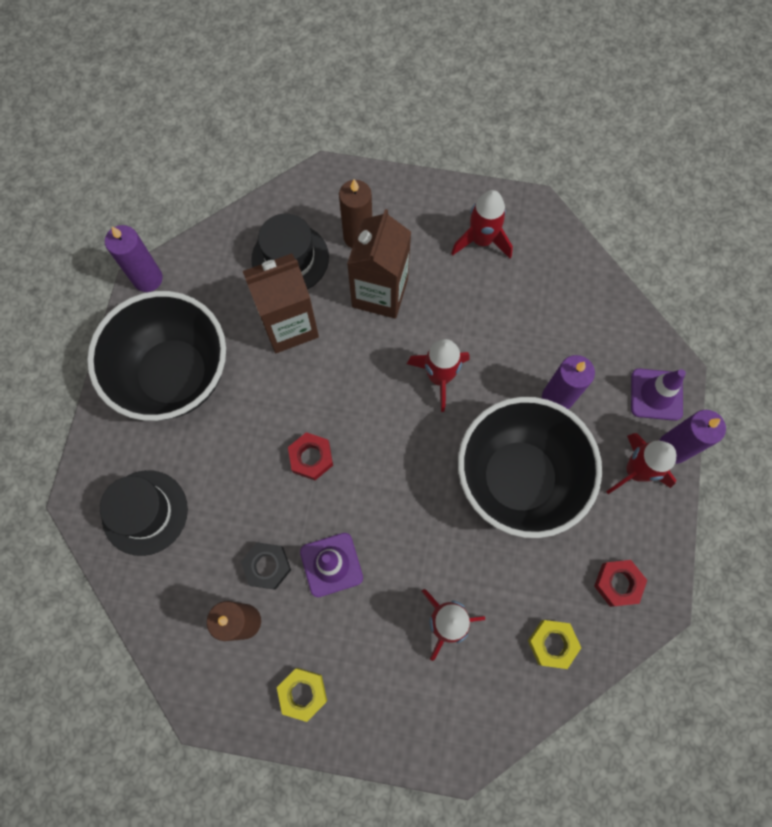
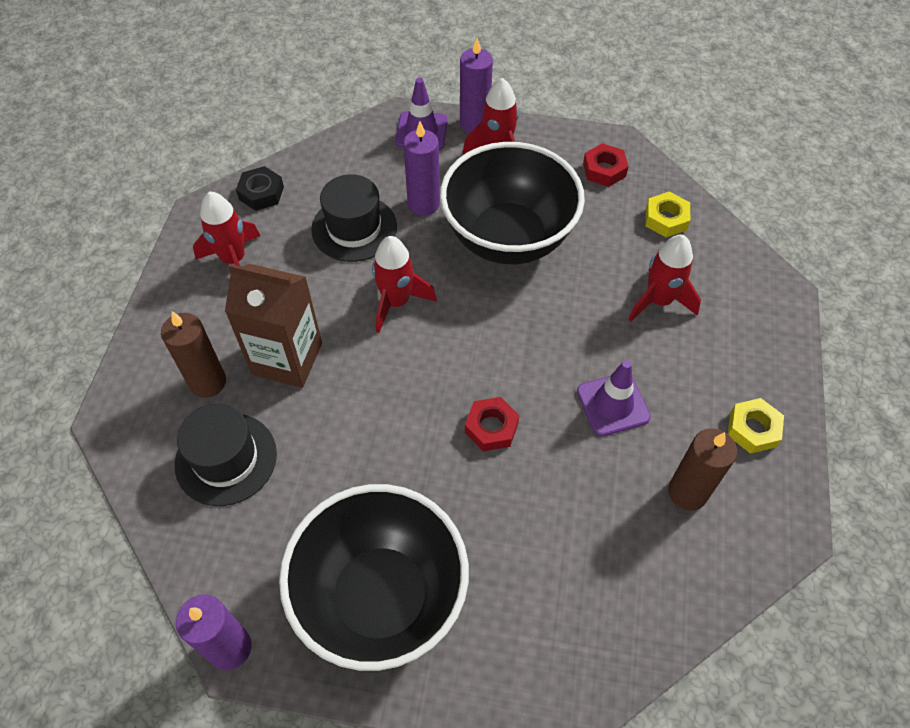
camera: 90 degrees left, 15 degrees down
(145, 512) = (569, 621): black hat -> black hat (354, 228)
(267, 566) = (622, 470): black nut -> black nut (261, 193)
(289, 325) = (320, 457): brown carton -> none

